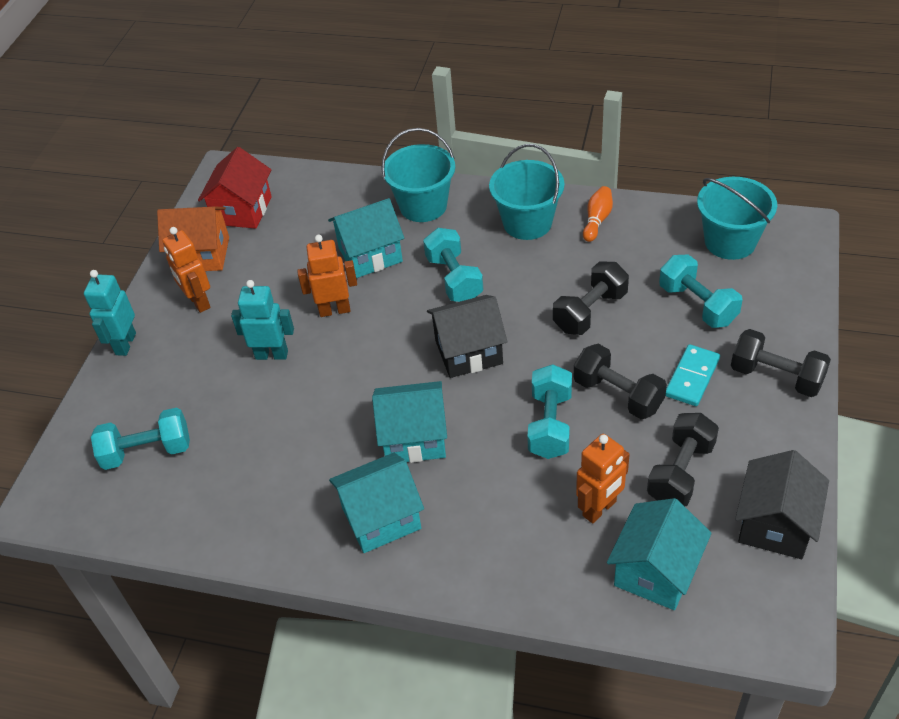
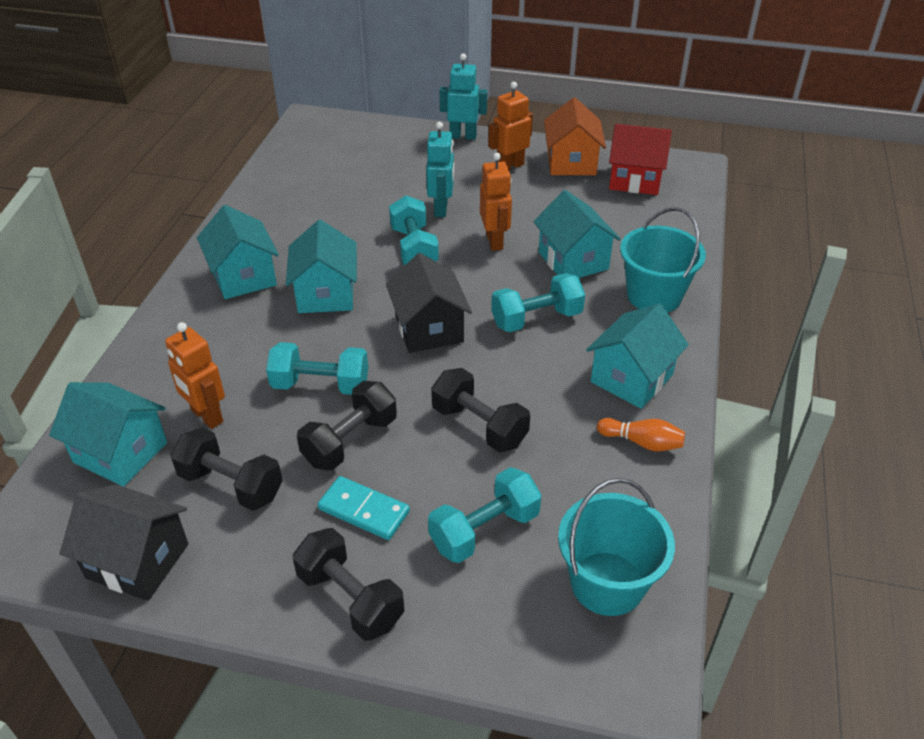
camera: 85 degrees right, 5 degrees down
(147, 451) = (346, 157): turquoise dumbbell -> turquoise dumbbell (414, 249)
(527, 223) = (631, 378): turquoise bucket -> turquoise house
(776, 376) = (350, 598): black dumbbell -> black dumbbell turned 75 degrees counterclockwise

